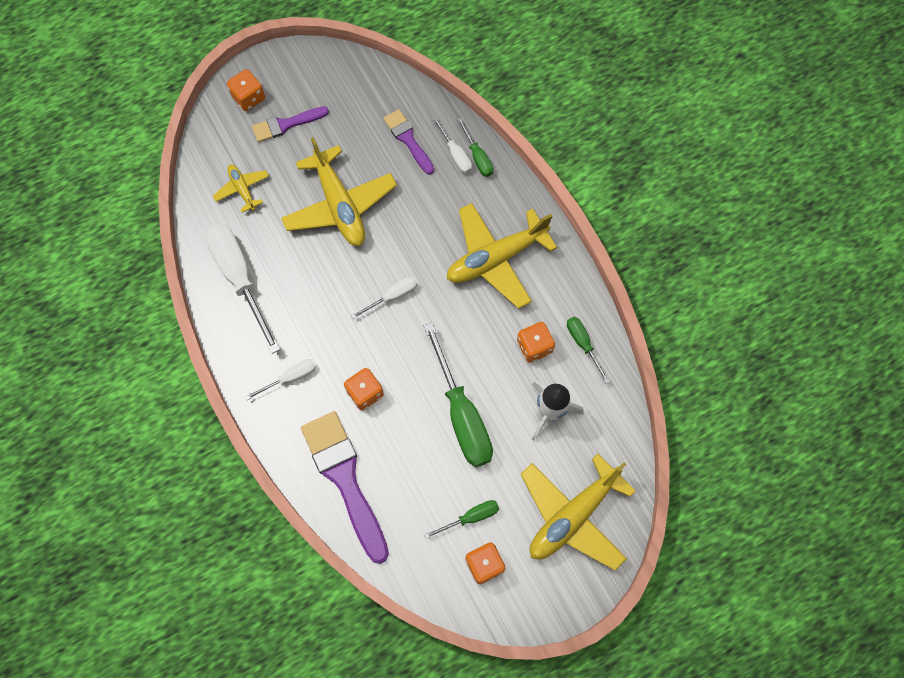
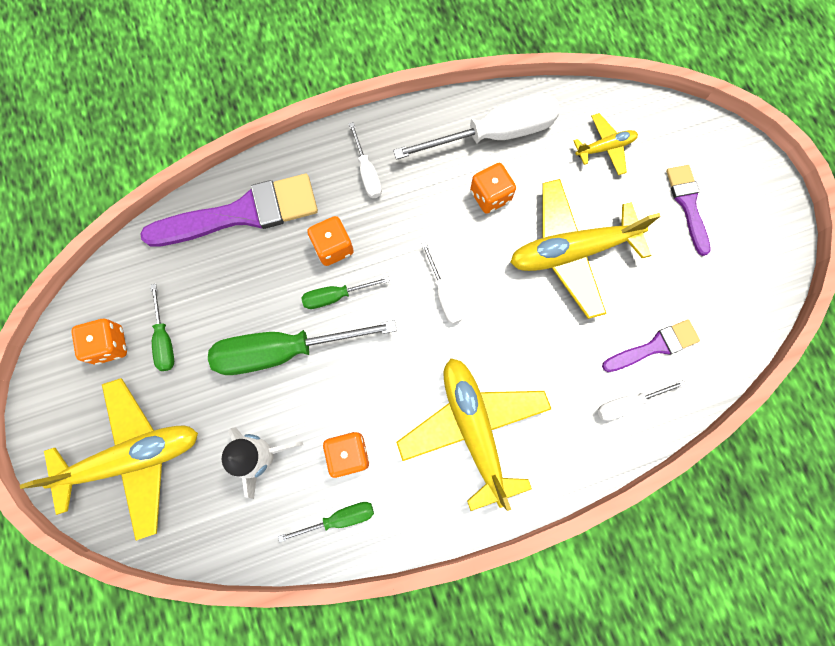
camera: 100 degrees right, 5 degrees up
(249, 98) = (728, 167): orange dice -> orange dice (490, 196)
(477, 157) = (621, 432): green screwdriver -> green screwdriver (336, 296)
(573, 515) = (134, 457): yellow plane -> yellow plane turned 105 degrees clockwise

